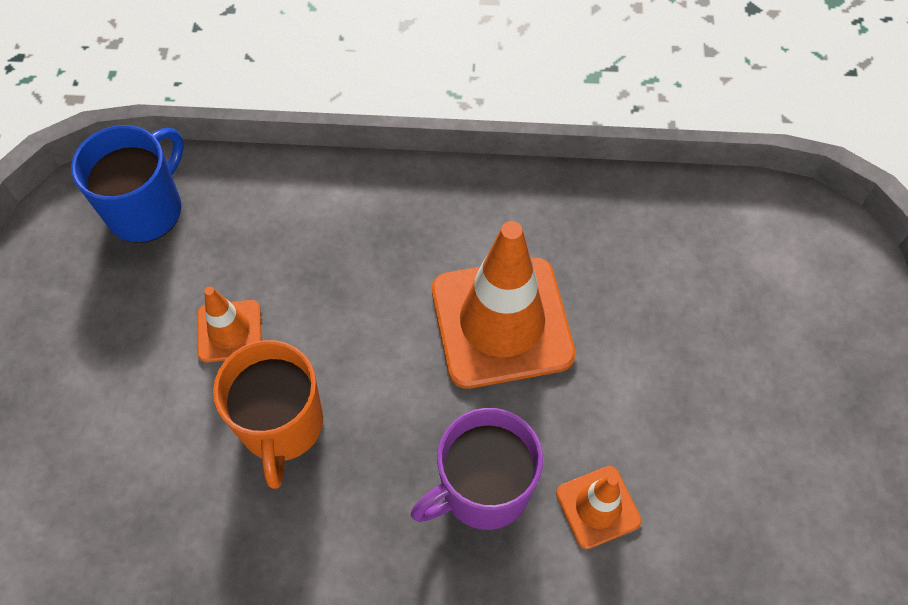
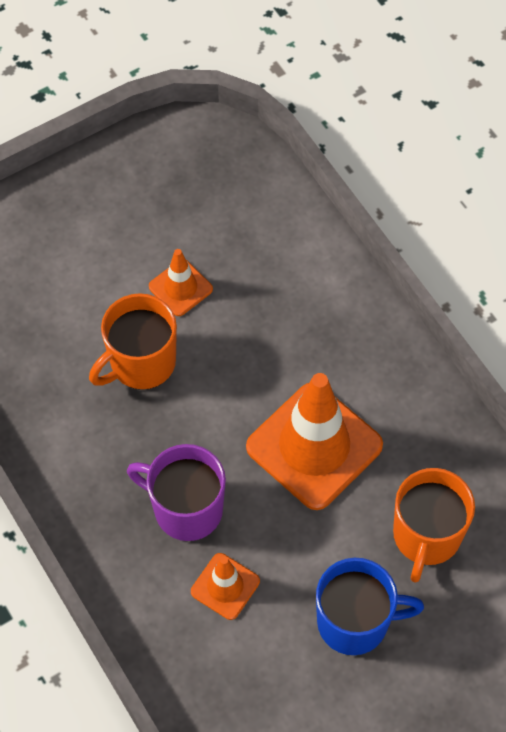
camera: 55 degrees right, 0 degrees up
(146, 209) = (227, 176): blue mug -> blue mug (355, 622)
(665, 287) = (426, 536): none -> orange mug

